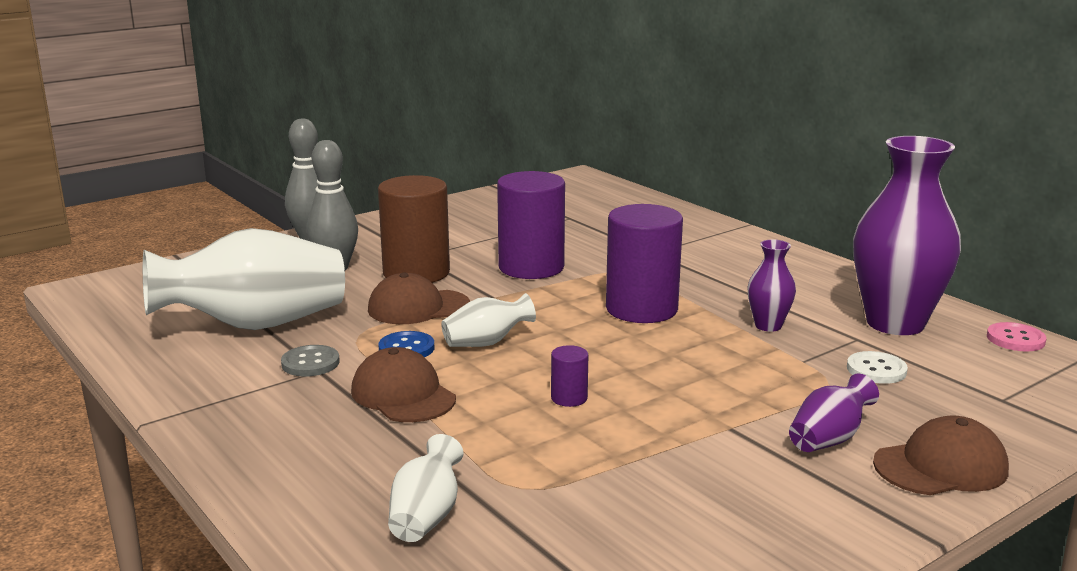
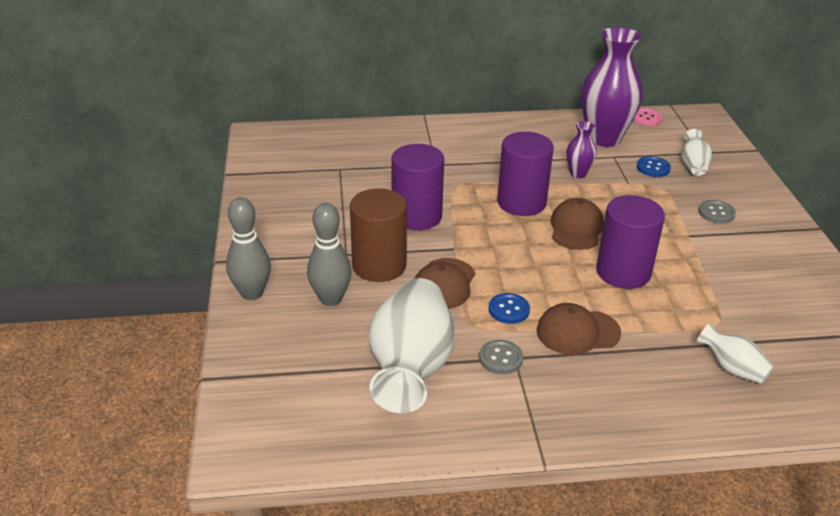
camera: 60 degrees left, 15 degrees up
(486, 343) = (525, 275): white vase -> white vase (693, 165)
(569, 398) = (623, 272): purple cylinder -> purple cylinder, size x2.34
(829, 439) = (716, 213): purple vase -> grey button
(876, 370) = (653, 168): white button -> blue button
(941, 466) = (757, 197): brown cap -> brown cap (576, 228)

